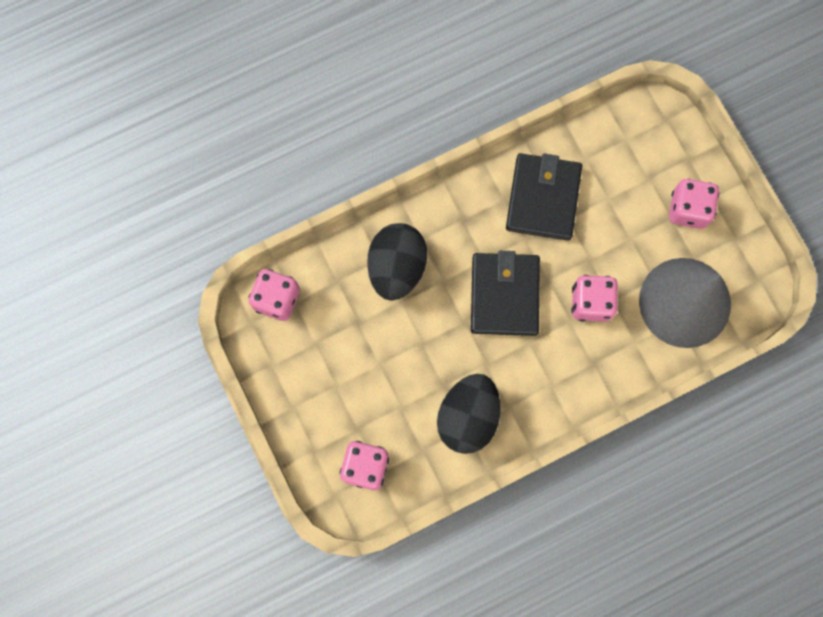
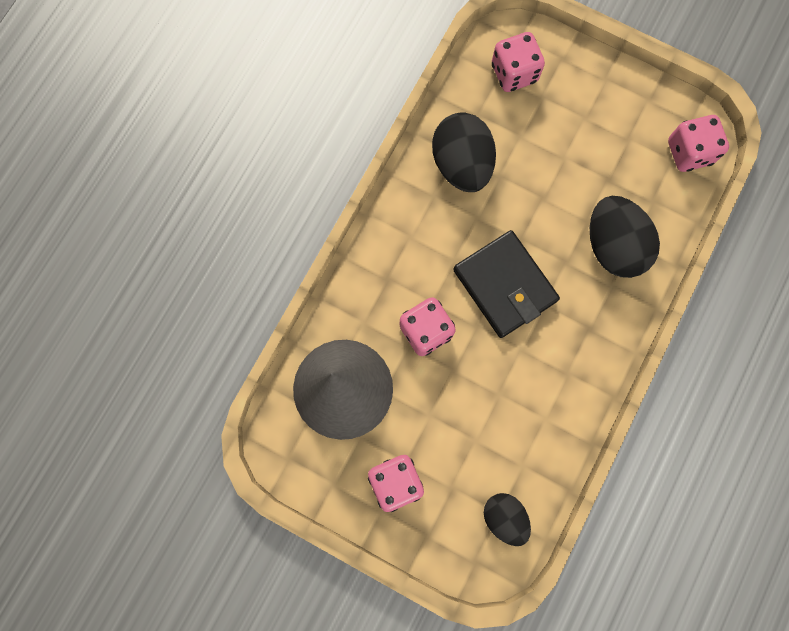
camera: 145 degrees right, 0 degrees up
(543, 198) = (534, 398): black wallet -> none
(624, 134) = (504, 517): none -> black egg

